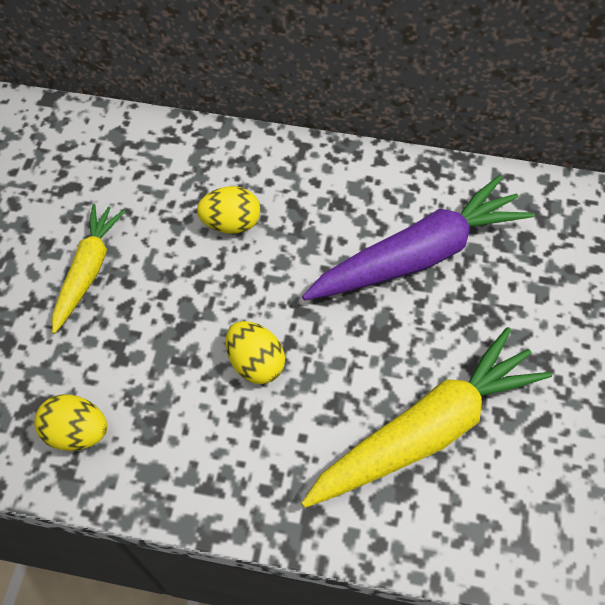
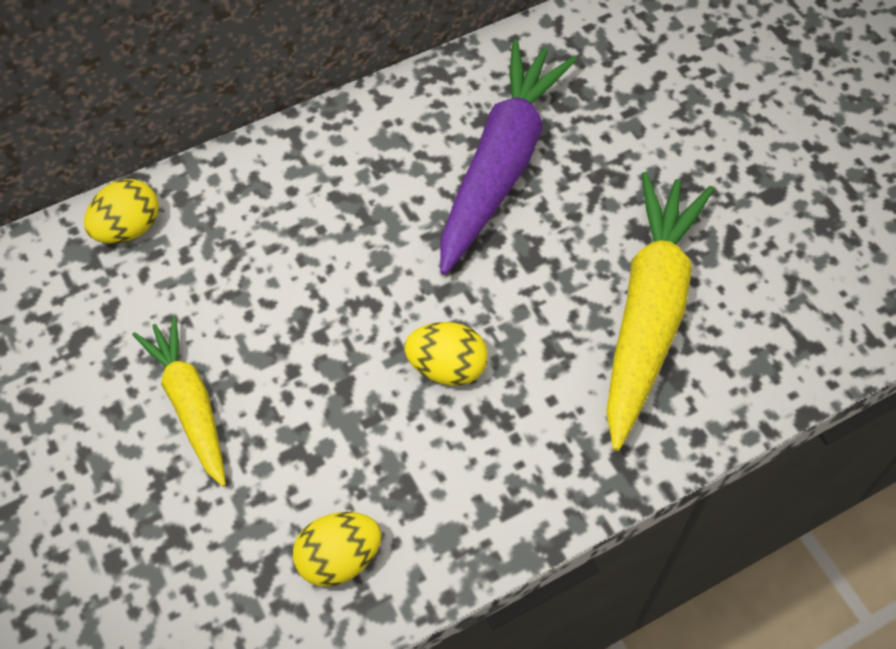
camera: 40 degrees left, 0 degrees up
(231, 224) = (294, 256): yellow egg -> yellow egg (128, 228)

